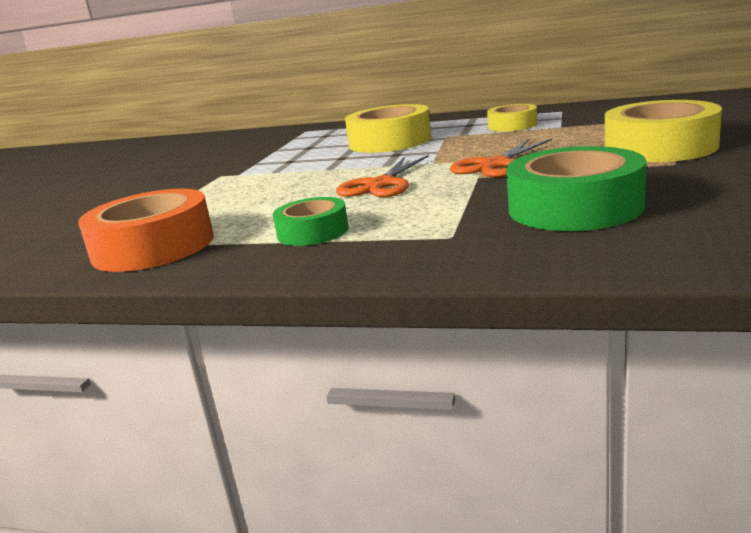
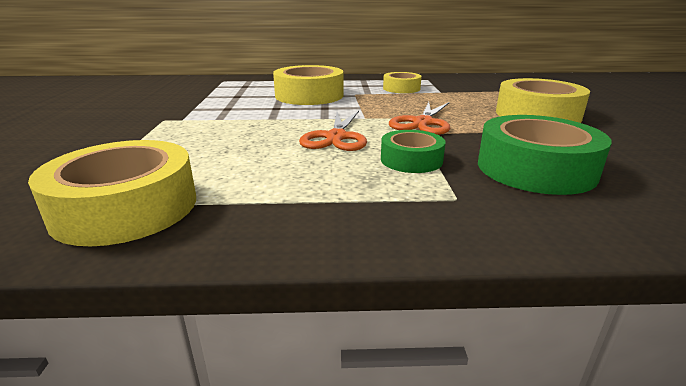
camera: 20 degrees left, 5 degrees up
(153, 247) = (126, 207): orange tape -> yellow tape
(313, 232) = (307, 190): green tape -> green tape (411, 160)

